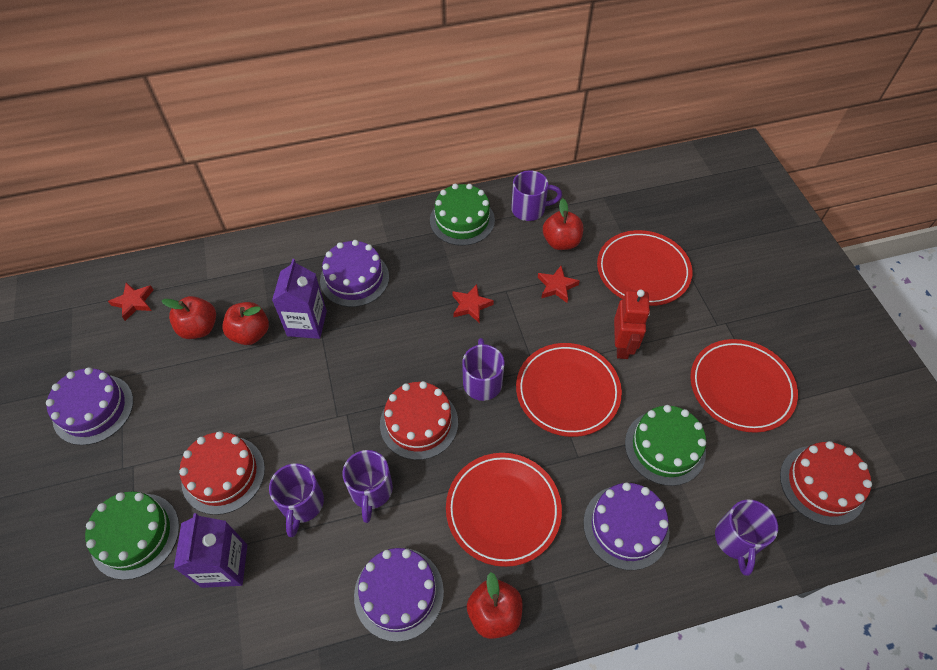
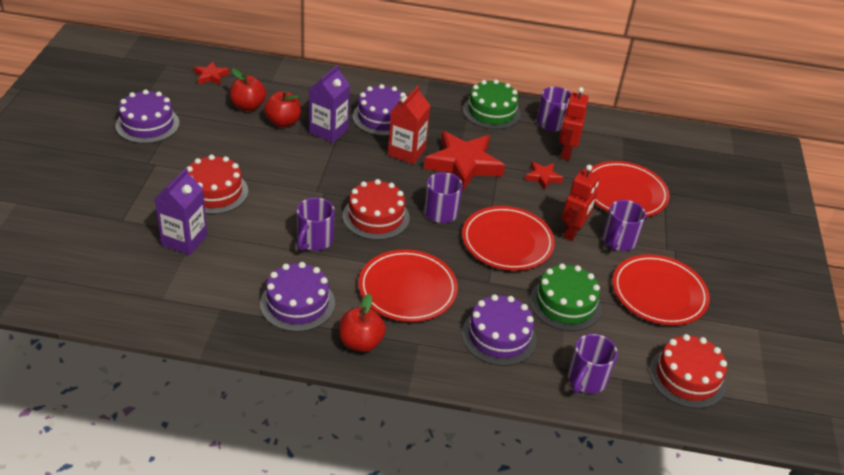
camera: 20 degrees right, 15 degrees down
(135, 535) = (134, 201): green cake -> none
(302, 504) = (259, 229): purple mug -> purple mug (618, 241)
(404, 315) = (406, 152): none -> red carton
(471, 305) = (463, 164): red star -> red star, size x2.10
(561, 242) = (566, 152): red apple -> red robot

